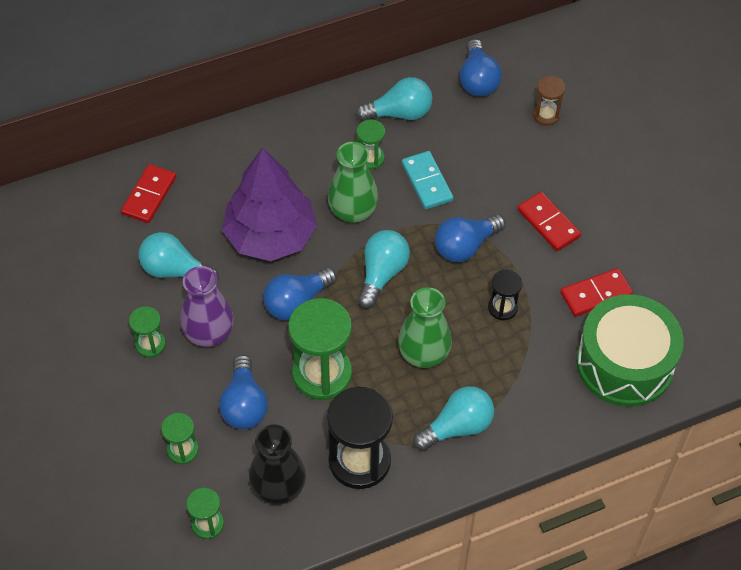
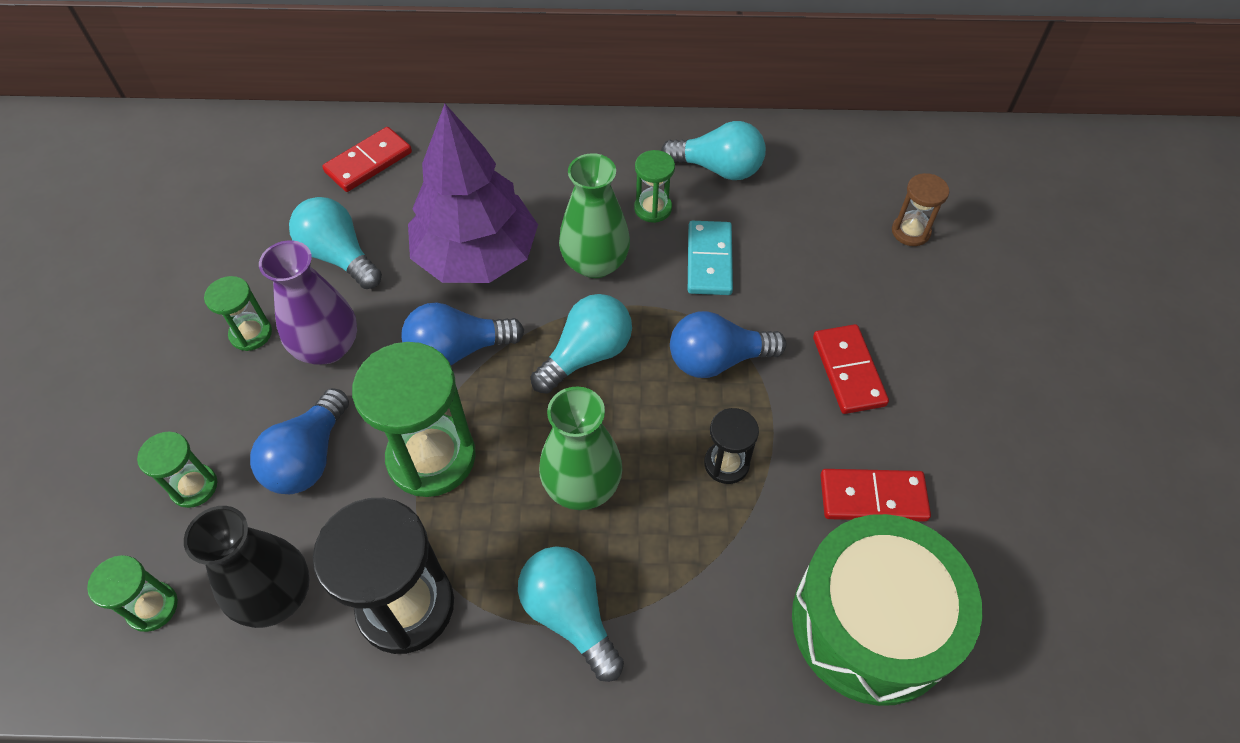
camera: 25 degrees right, 0 degrees up
(457, 427) = (570, 615): turquoise light bulb -> turquoise light bulb turned 120 degrees counterclockwise
(478, 80) = (839, 162): blue light bulb -> none

